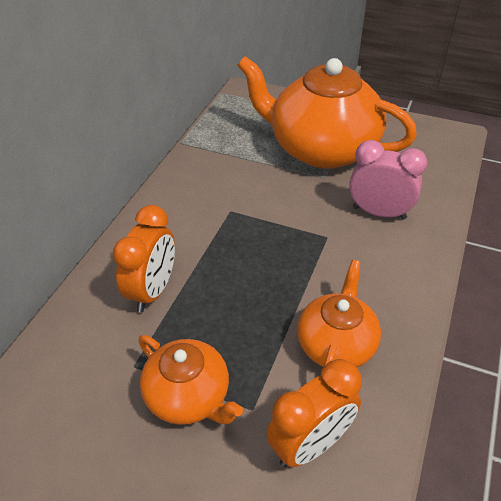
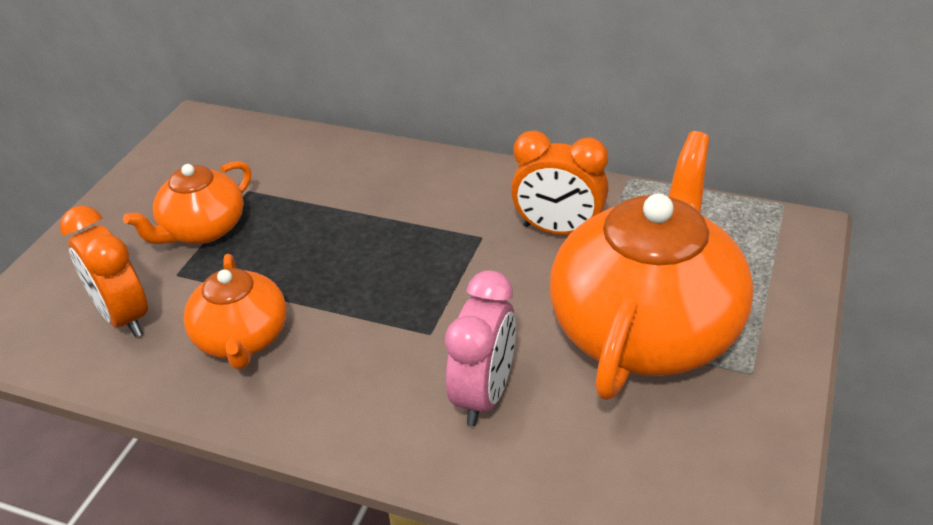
camera: 90 degrees right, 5 degrees down
(153, 290) = (344, 189): orange clock -> orange clock (558, 230)
(336, 344) = (242, 339): orange teapot -> orange teapot turned 60 degrees clockwise

